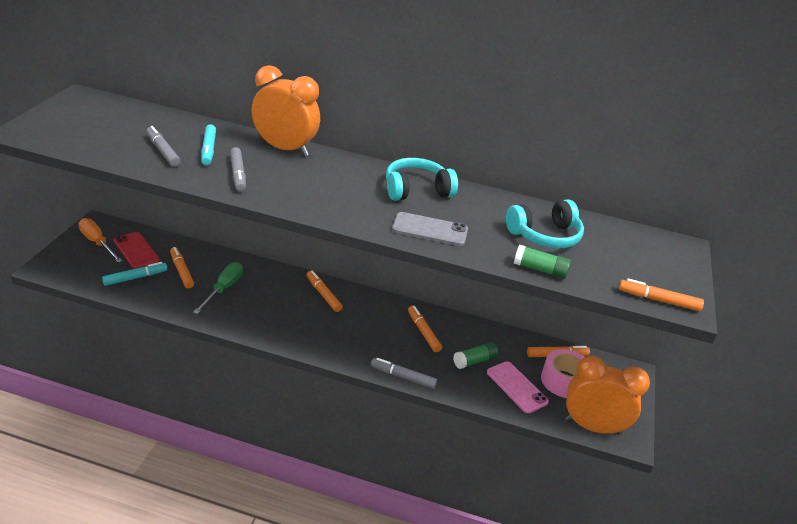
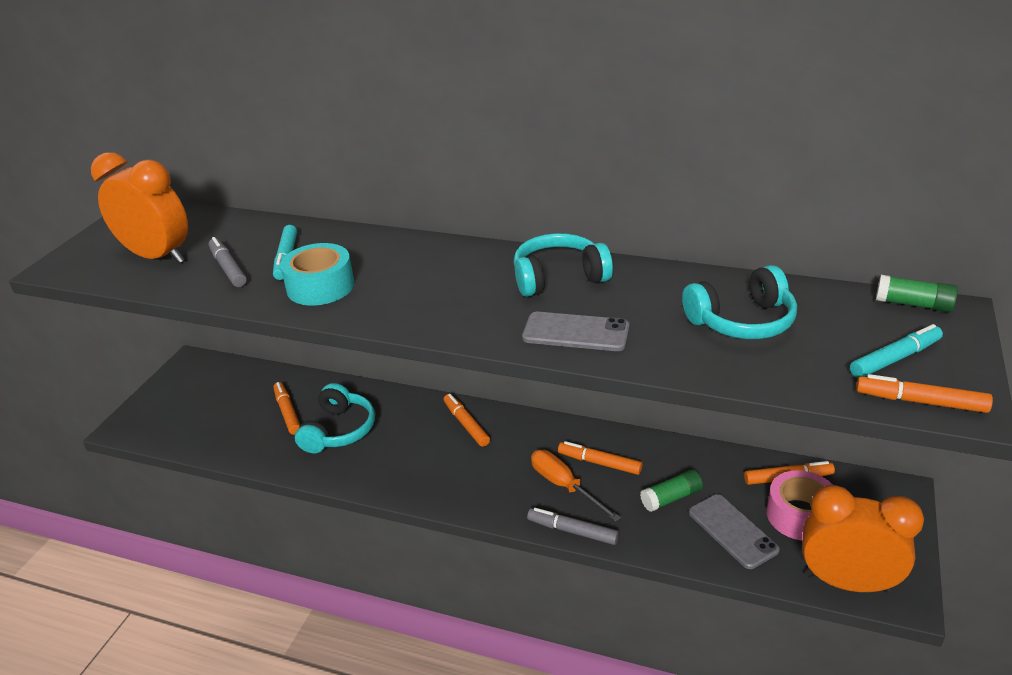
camera: 10 degrees right, 0 degrees up
(97, 242) = (188, 386): orange screwdriver -> orange screwdriver (564, 486)
(135, 278) = (230, 428): turquoise marker -> turquoise marker (895, 359)
(136, 251) = (234, 392): red phone -> none
(223, 289) = (339, 430): green screwdriver -> turquoise headphones
(238, 174) = (320, 286): grey marker -> turquoise tape
(284, 149) = (384, 244): orange clock -> orange clock (158, 257)
(423, 332) = (599, 463): orange marker -> orange marker turned 45 degrees counterclockwise
(517, 387) = (732, 531): pink phone -> grey phone
(540, 269) = (735, 374): green glue stick -> green glue stick (913, 304)

